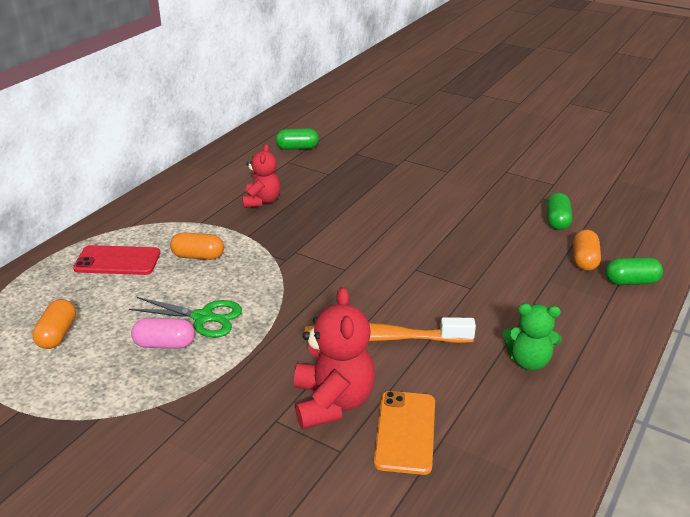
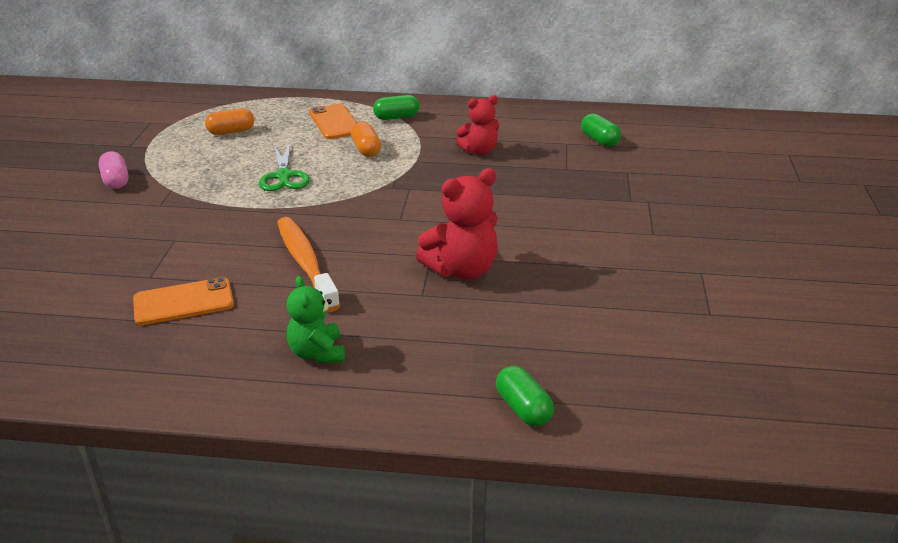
camera: 65 degrees right, 0 degrees up
(117, 261) = (334, 122): red phone -> orange phone
(165, 344) = (242, 171): pink capsule -> pink capsule (116, 181)
(332, 402) = (206, 259): red teddy bear -> red teddy bear (462, 269)
(557, 221) = (616, 330): green capsule -> green capsule (396, 117)
(584, 260) = (542, 364): orange capsule -> none

